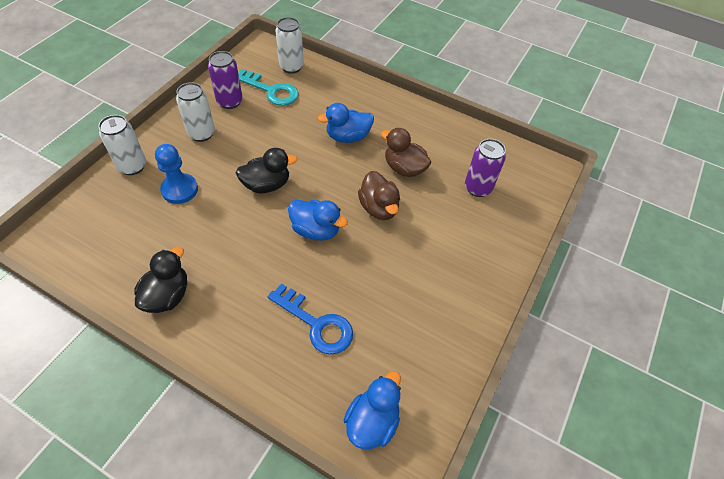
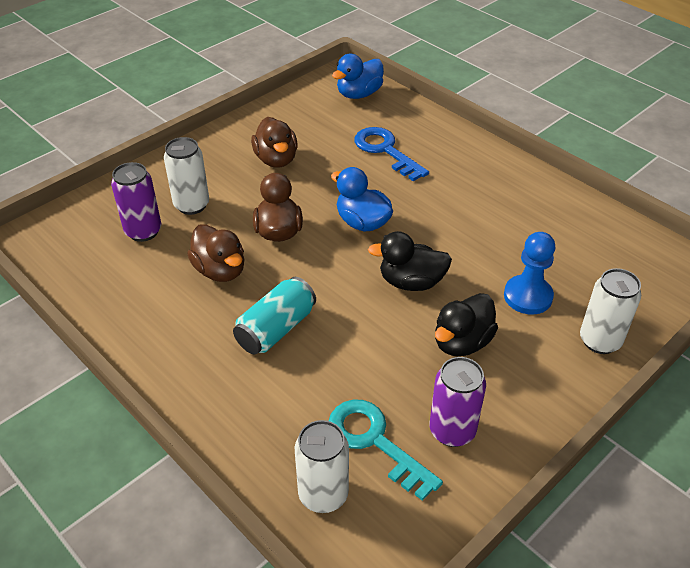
camera: 160 degrees left, 10 degrees down
(167, 295) = (531, 194): black duck -> black duck (462, 342)
(201, 133) = (500, 376): white can -> white can (191, 205)
(348, 137) = (276, 329): blue duck -> turquoise can
(417, 286) = (276, 159): none -> brown duck

